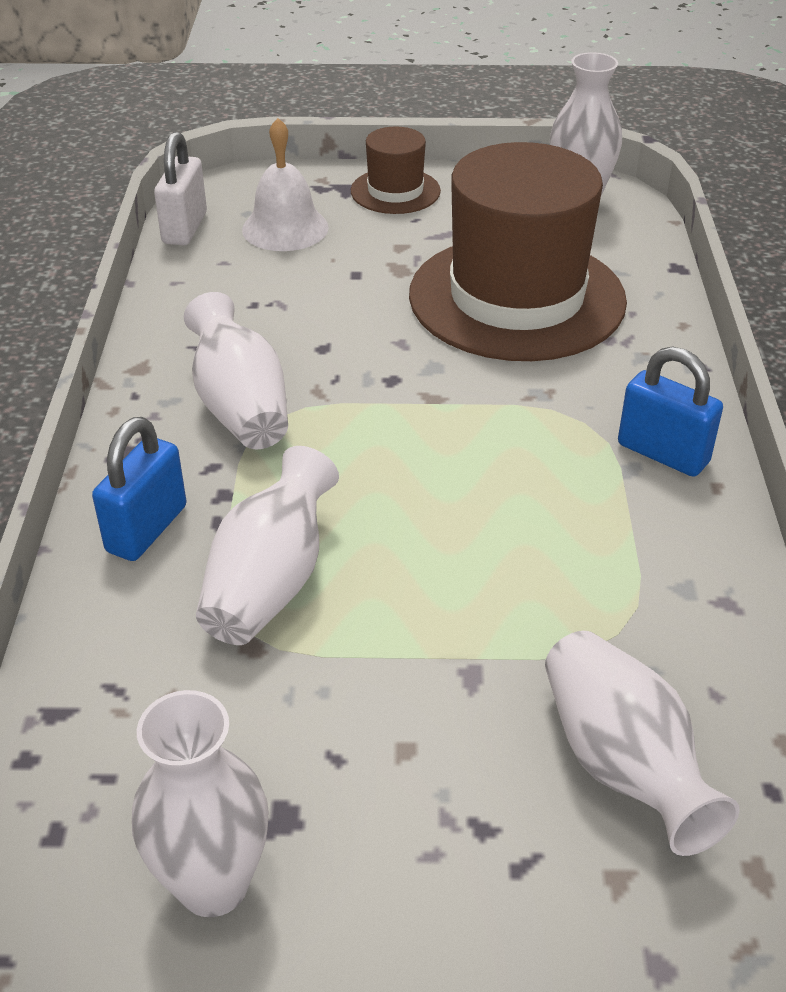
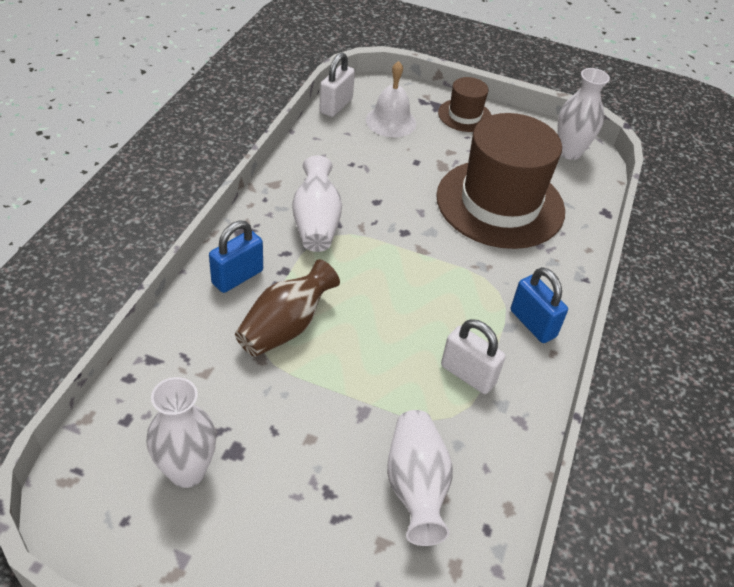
camera: 15 degrees right, 5 degrees up
(270, 582) = (285, 327): white vase -> brown vase
(607, 560) = (468, 375): none -> white padlock

